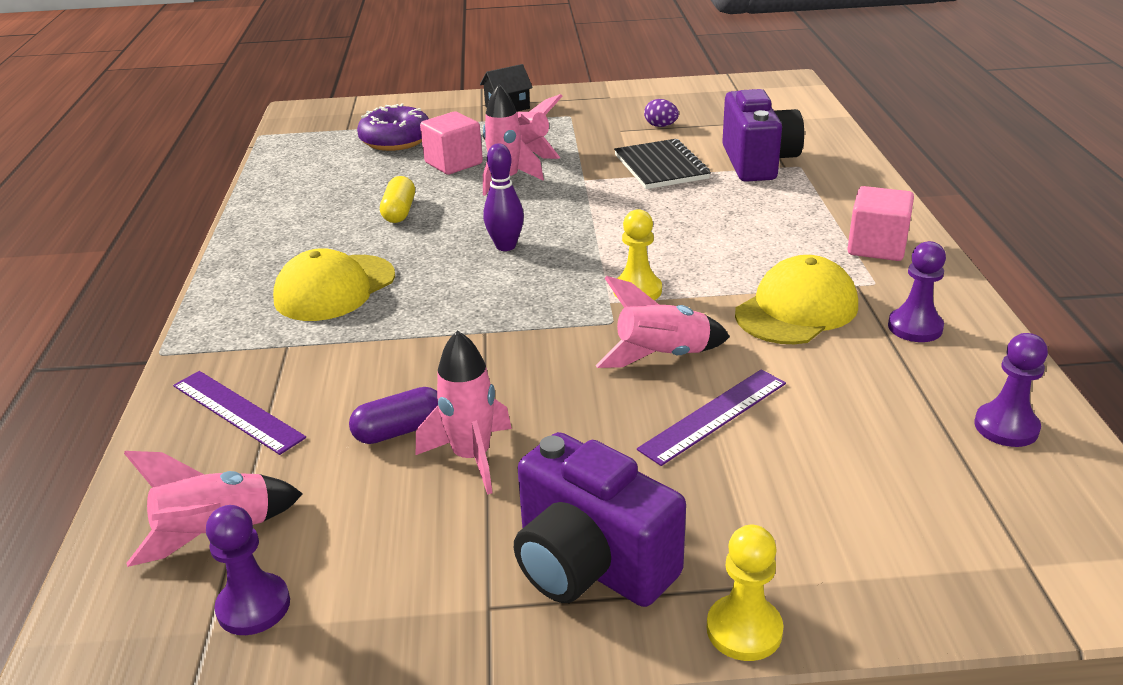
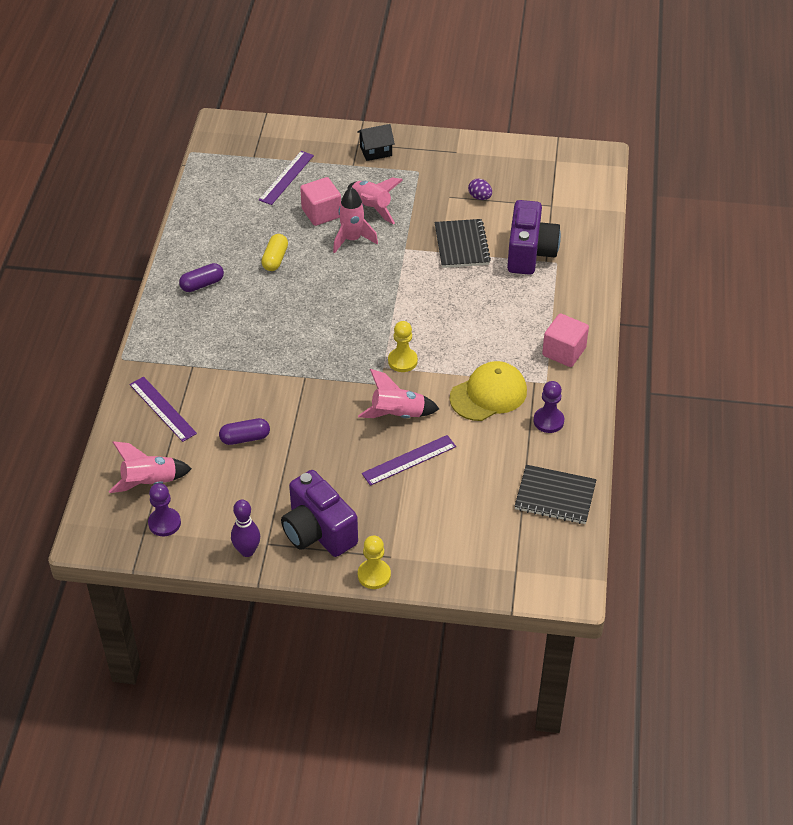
camera: 10 degrees right, 15 degrees up
(291, 250) = (202, 284): none -> purple capsule
(335, 288) = (225, 324): yellow cap -> none
(396, 140) = (286, 177): purple donut -> purple ruler
(472, 457) = (278, 462): pink rocket -> none
(505, 246) = (335, 306): purple bowling pin -> purple bowling pin (247, 551)
(1006, 427) = (555, 496): purple pawn -> black notebook

